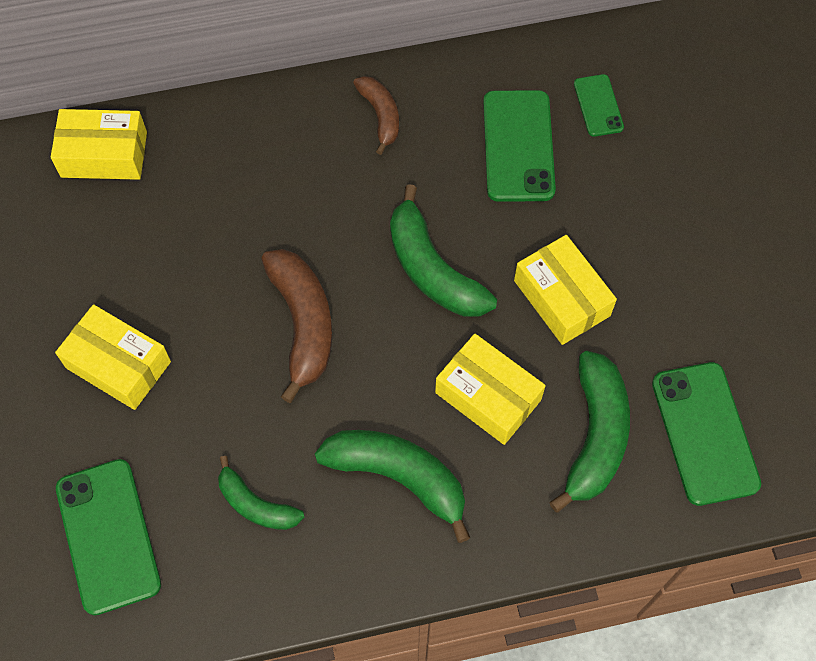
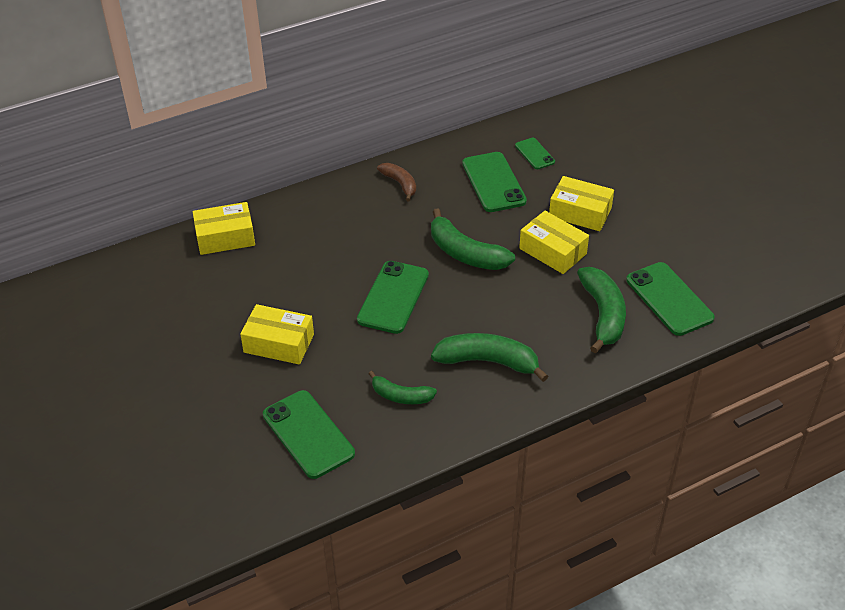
camera: 15 degrees left, 20 degrees down
(303, 324) = (393, 297): brown banana -> green phone
(488, 396) = (527, 309): yellow box -> yellow box (580, 213)

